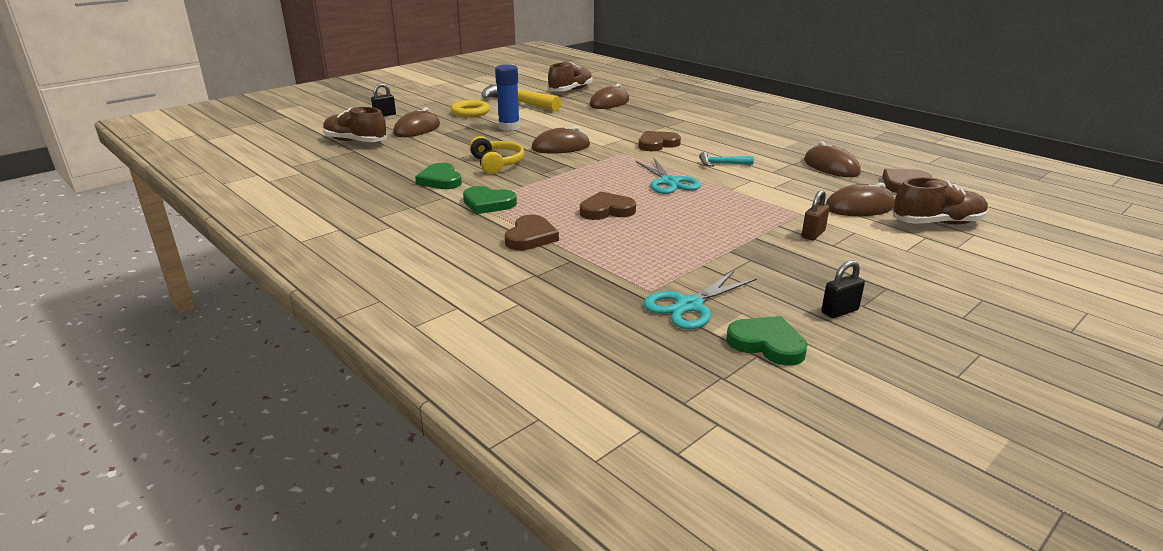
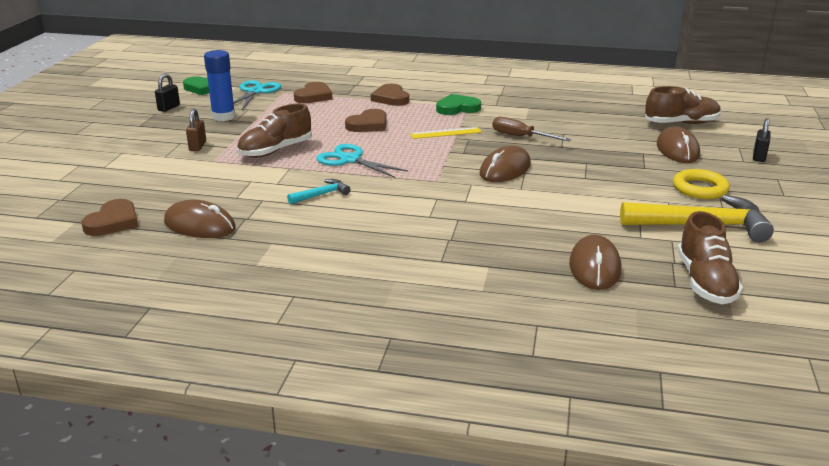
camera: 145 degrees right, 0 degrees up
(440, 180) = (527, 113): green heart -> none
(496, 163) = (521, 137): yellow headphones -> brown screwdriver
(509, 127) = (607, 179): blue glue stick -> blue glue stick (223, 117)
(549, 182) = (446, 133): none -> yellow ruler
(657, 144) = (418, 203): brown heart -> brown heart (313, 96)
(859, 207) = (162, 180): brown mouse -> none
(937, 223) = (89, 182): brown shoe -> brown shoe (275, 151)

